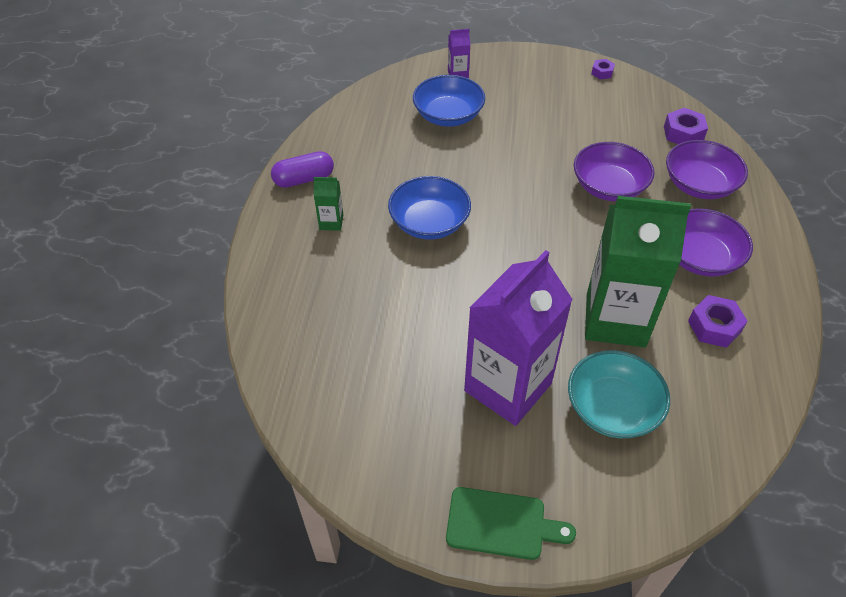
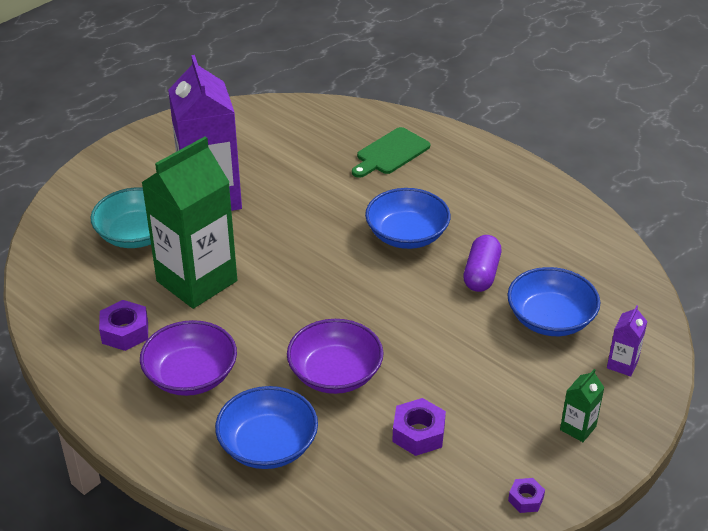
camera: 125 degrees right, 10 degrees down
(304, 179) = (532, 190): purple capsule -> purple capsule (481, 274)
(331, 222) = (461, 184): green carton -> green carton (578, 428)
(501, 524) = (132, 150): green cutting board -> green cutting board (391, 153)
(683, 133) = (351, 493): purple nut -> purple nut (418, 433)
(699, 185) = (268, 445): purple bowl -> blue bowl

